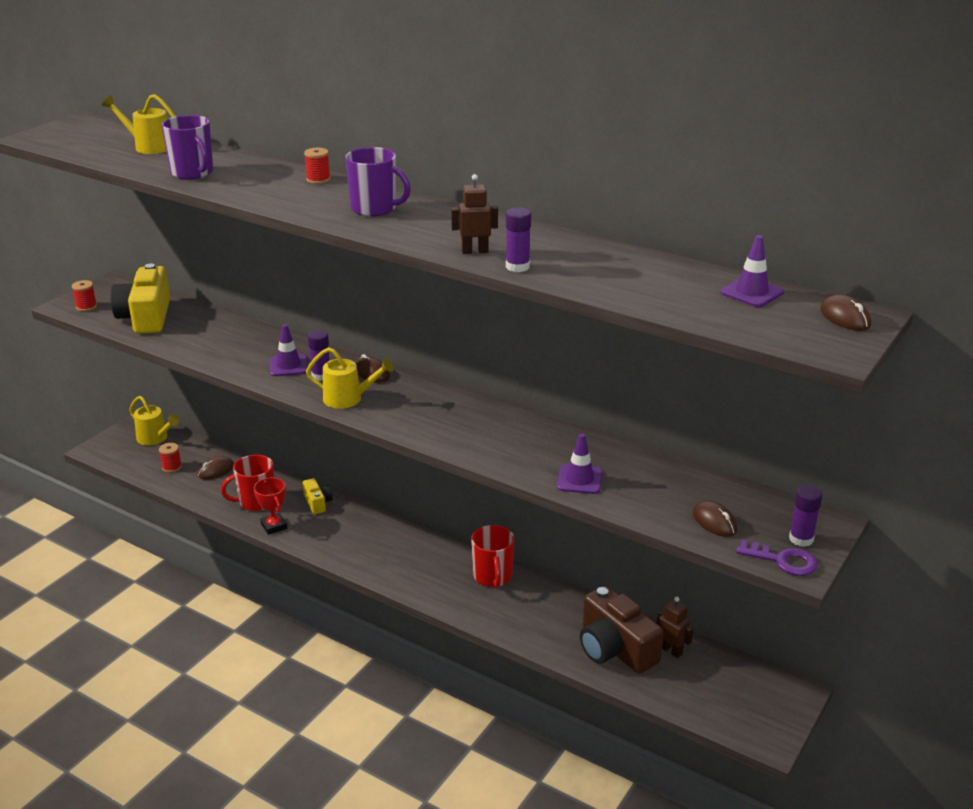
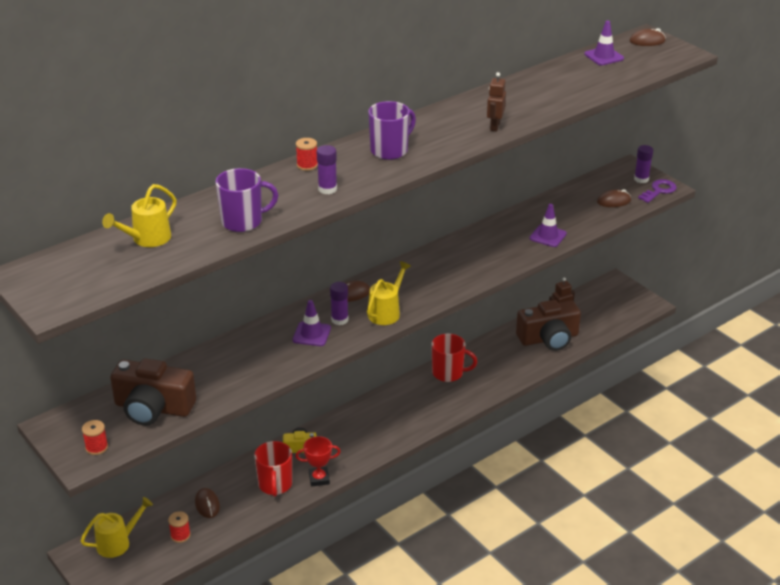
camera: 70 degrees left, 5 degrees up
(146, 317) = (153, 408): yellow camera -> brown camera
(517, 267) = (528, 117): purple glue stick -> purple glue stick (327, 189)

